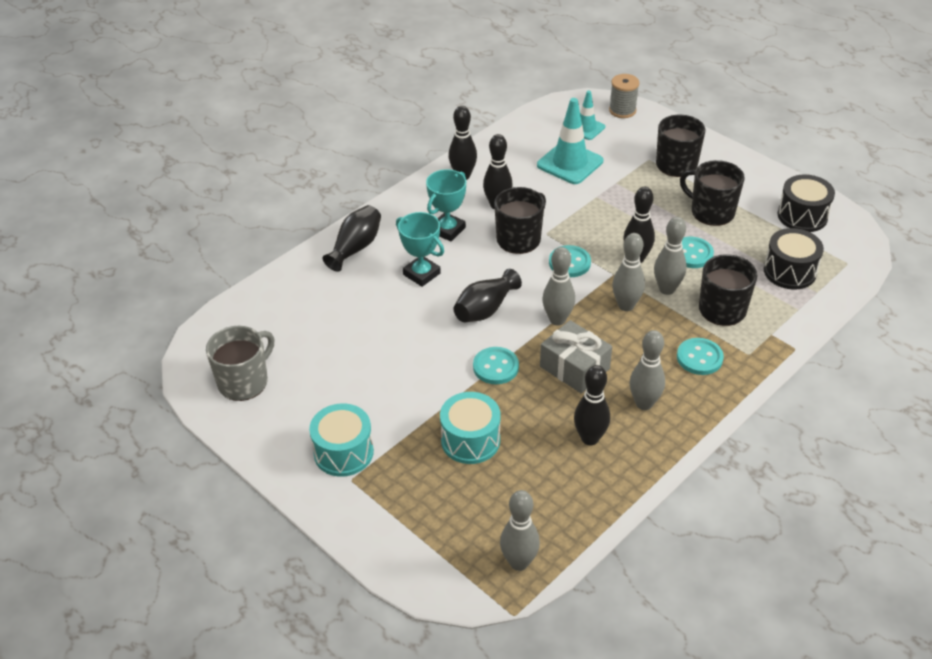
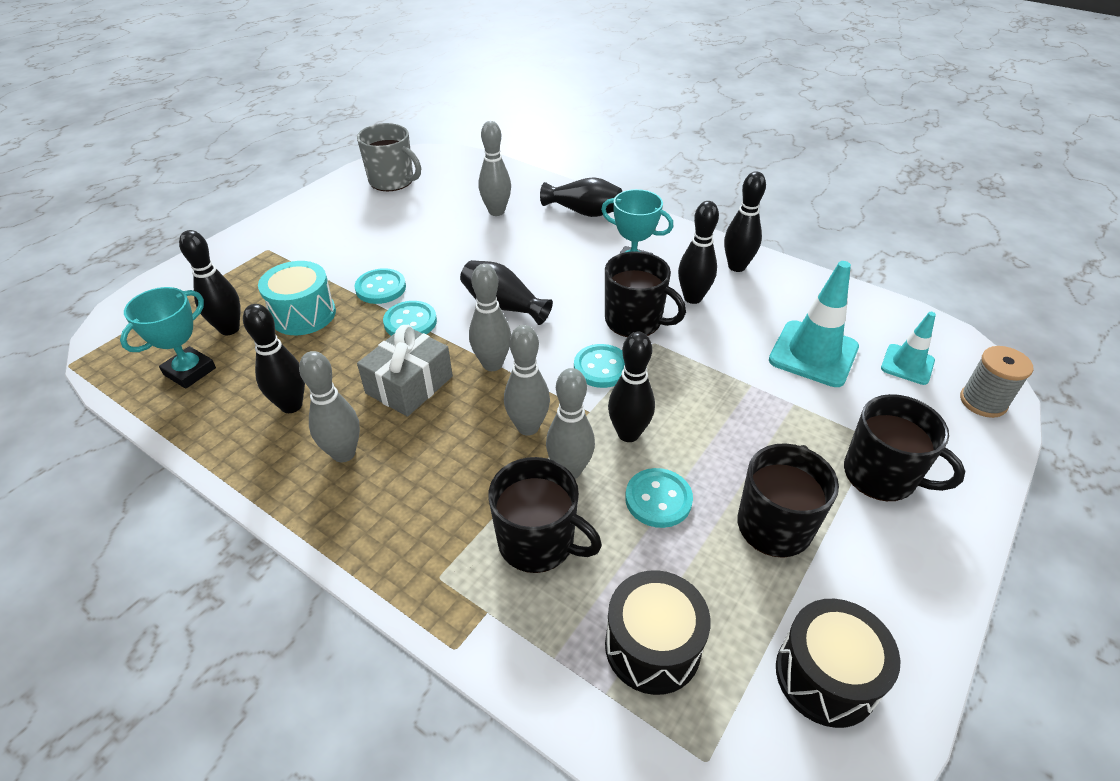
camera: 80 degrees right, 0 degrees up
(343, 452) = (301, 241): turquoise drum -> none
(421, 274) = (553, 256): turquoise trophy -> turquoise trophy (190, 371)
(482, 493) = (229, 329): none -> black bowling pin
(519, 562) = (131, 362): grey bowling pin -> grey bowling pin (496, 212)
(699, 358) = (429, 513): turquoise button -> turquoise button (381, 288)

